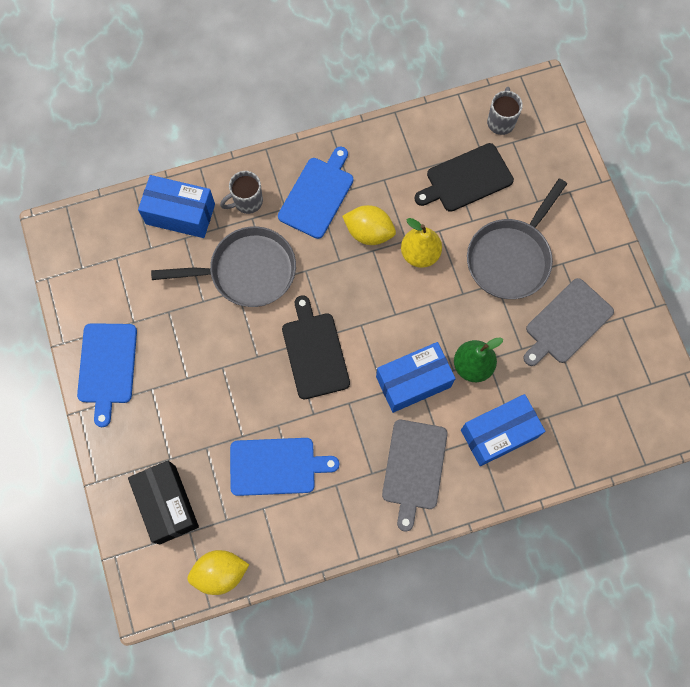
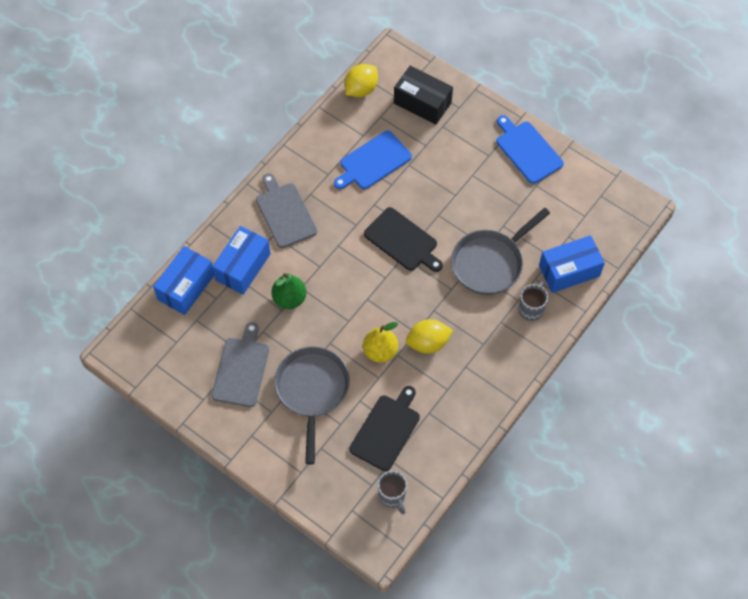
camera: 145 degrees right, 10 degrees down
(317, 195) = (486, 346): blue cutting board -> none
(413, 382) = (322, 263): blue box -> blue box (186, 287)

